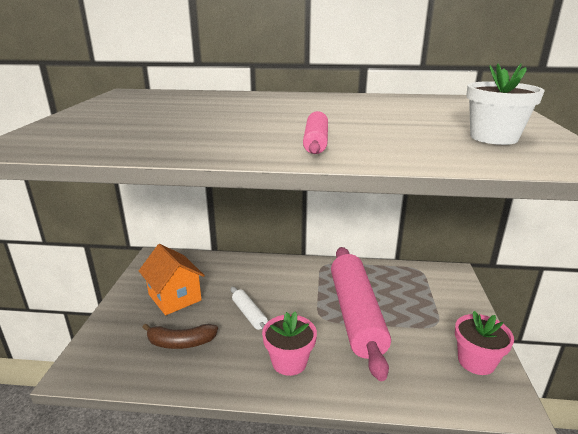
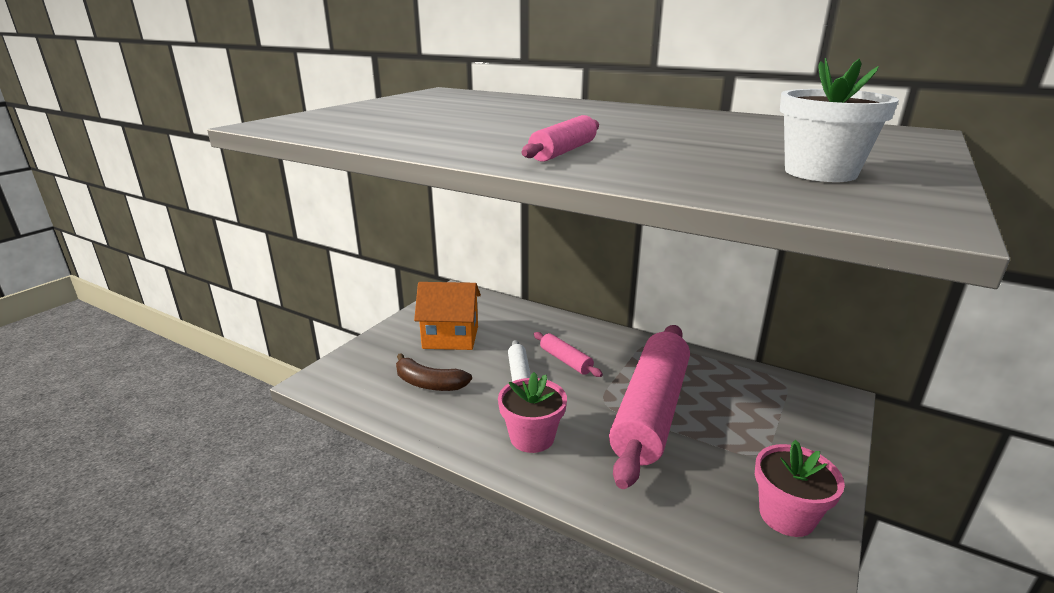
camera: 25 degrees right, 0 degrees up
(174, 297) = (451, 337): orange house -> orange house turned 75 degrees counterclockwise
(276, 292) = (566, 360): none -> pink rolling pin

